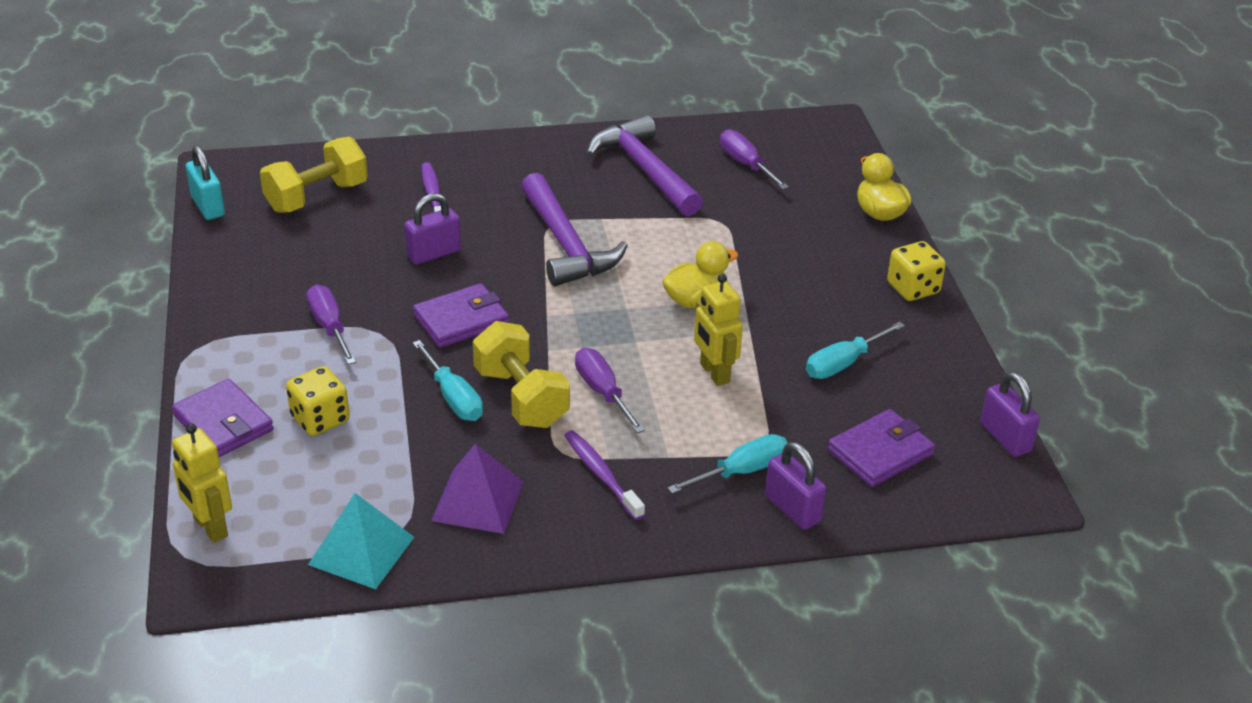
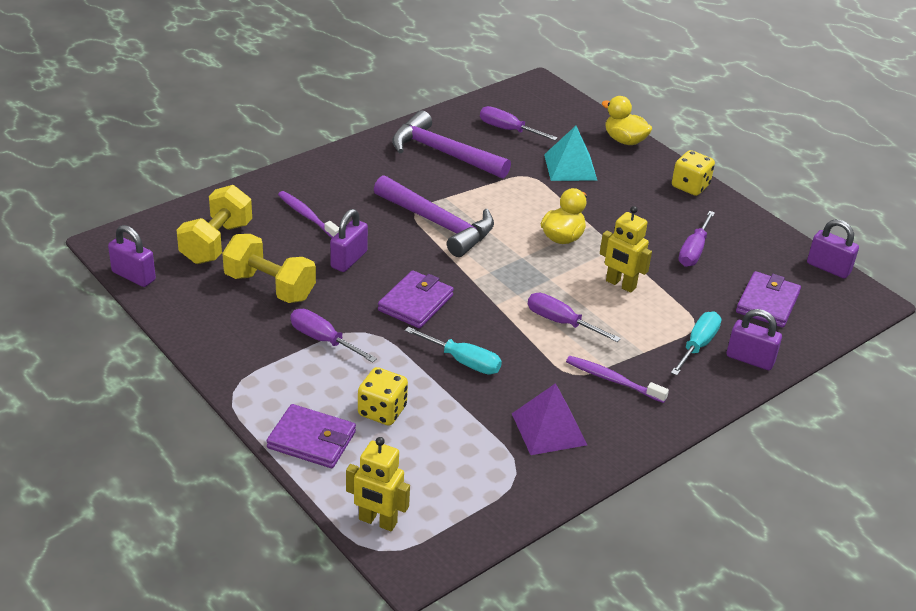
camera: 30 degrees left, 0 degrees up
(208, 206) = (133, 276): turquoise padlock -> purple padlock
(361, 551) = (503, 495): turquoise pyramid -> turquoise pyramid (570, 167)
(521, 398) = (510, 345): yellow dumbbell -> yellow dumbbell (270, 286)
(843, 363) = (694, 251): turquoise screwdriver -> purple screwdriver

